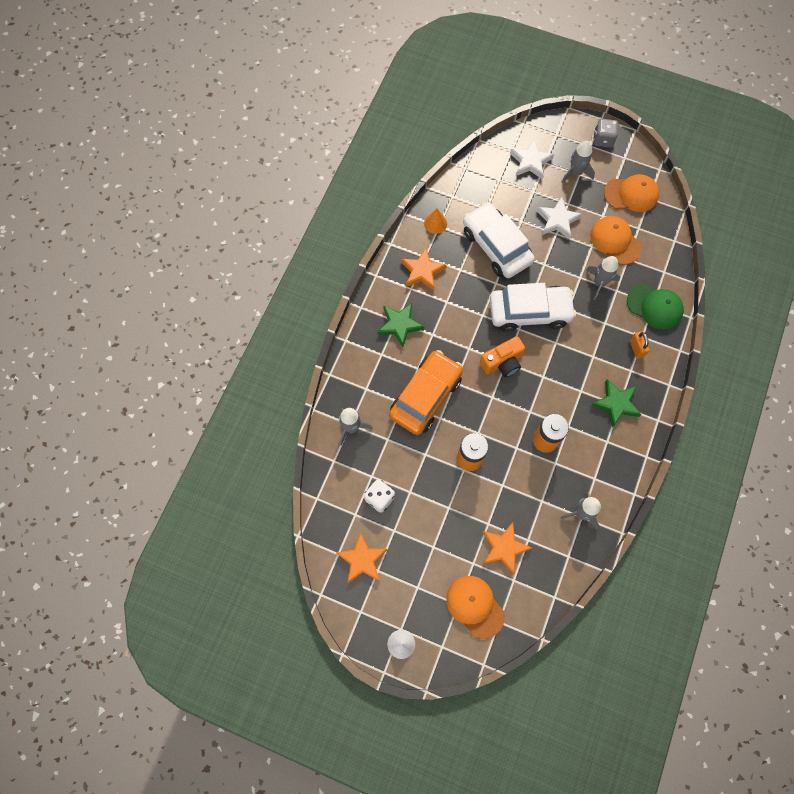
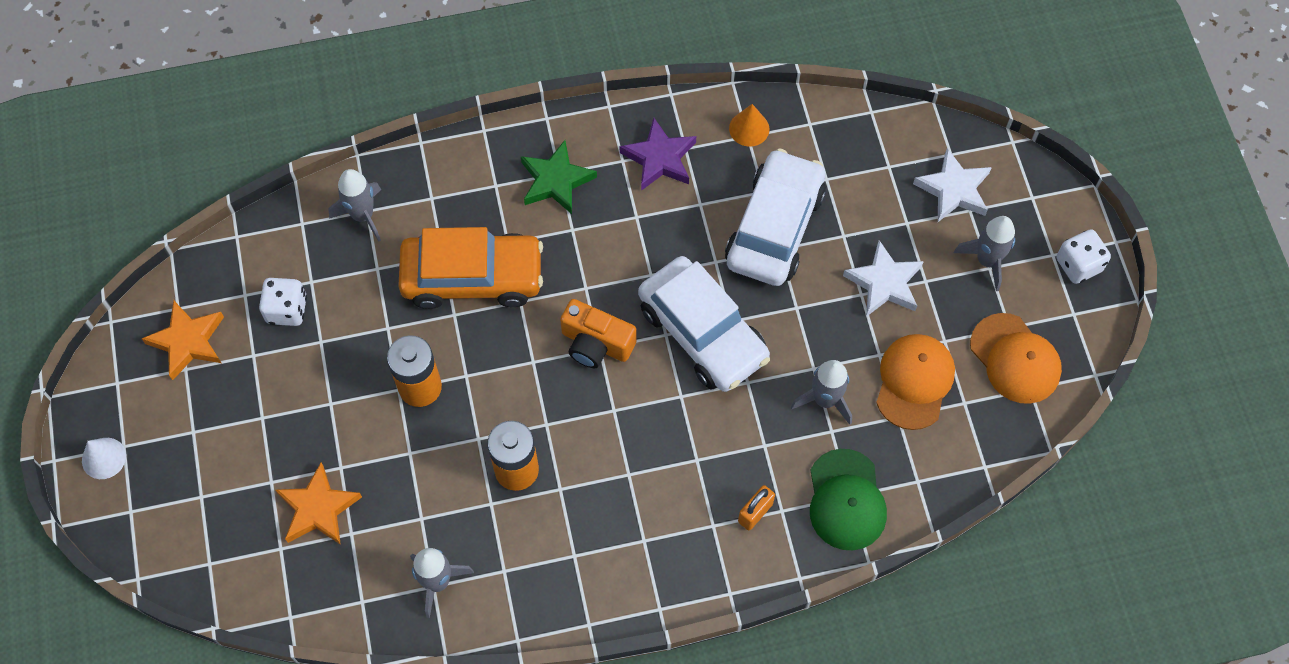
camera: 55 degrees right, 5 degrees down
(422, 271) = (660, 158): orange star -> purple star
(475, 606) = (211, 520): orange cap -> none
(603, 140) = (1078, 265): grey dice -> white dice
(616, 403) = (643, 534): green star -> none

